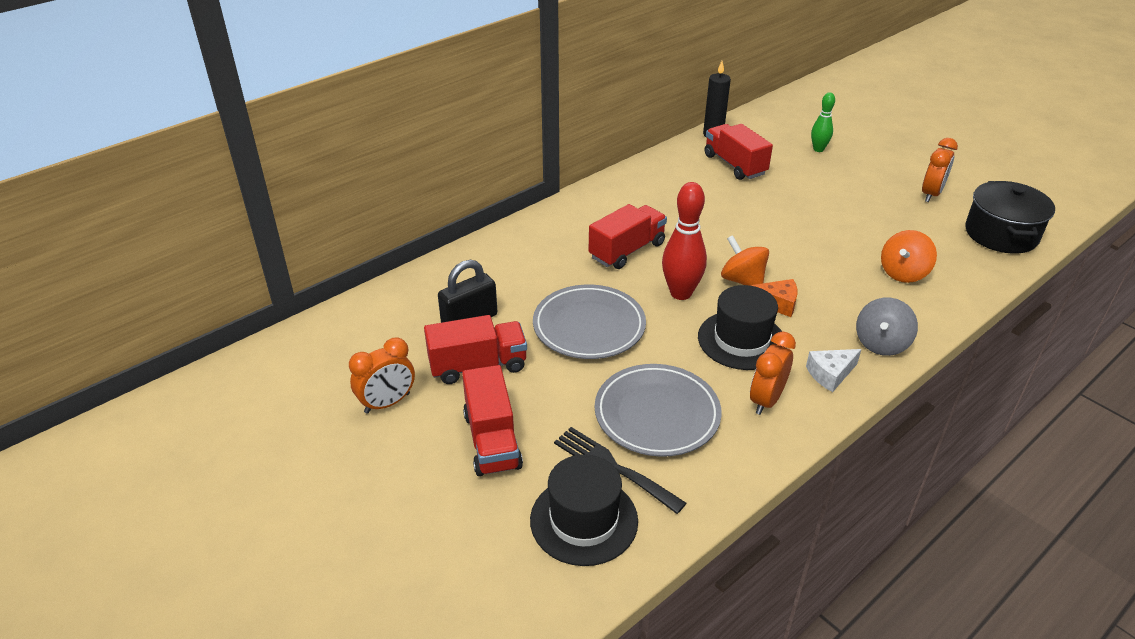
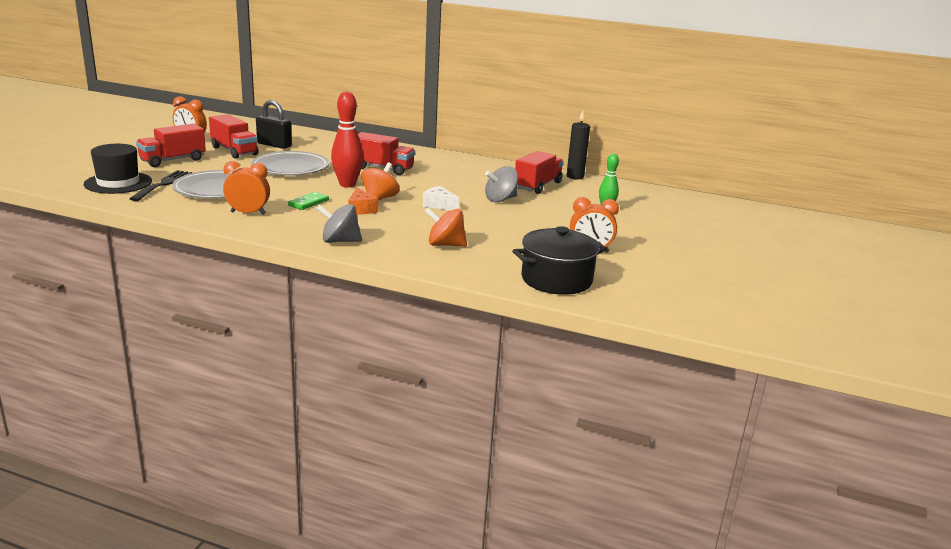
camera: 60 degrees right, 15 degrees down
(741, 340) = (308, 203): black hat -> green domino
(772, 200) = (500, 199): none -> grey spinning top
(830, 374) = (289, 228): white cheese -> white cheese (439, 205)

